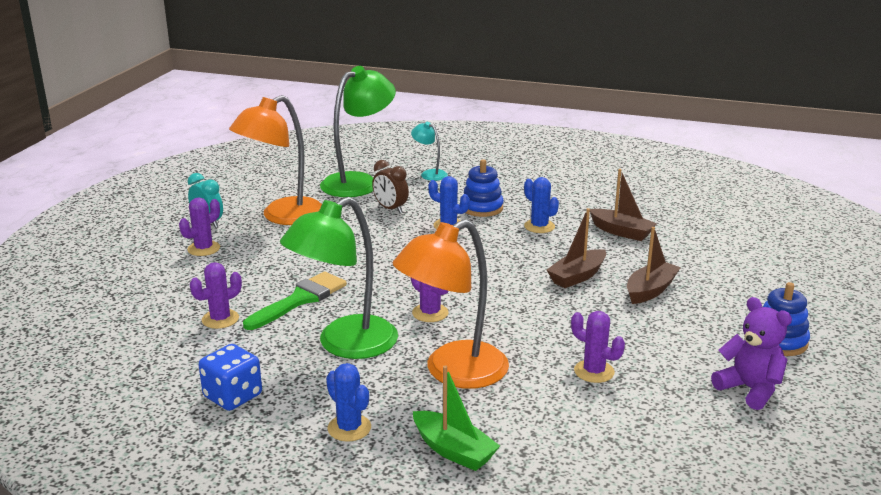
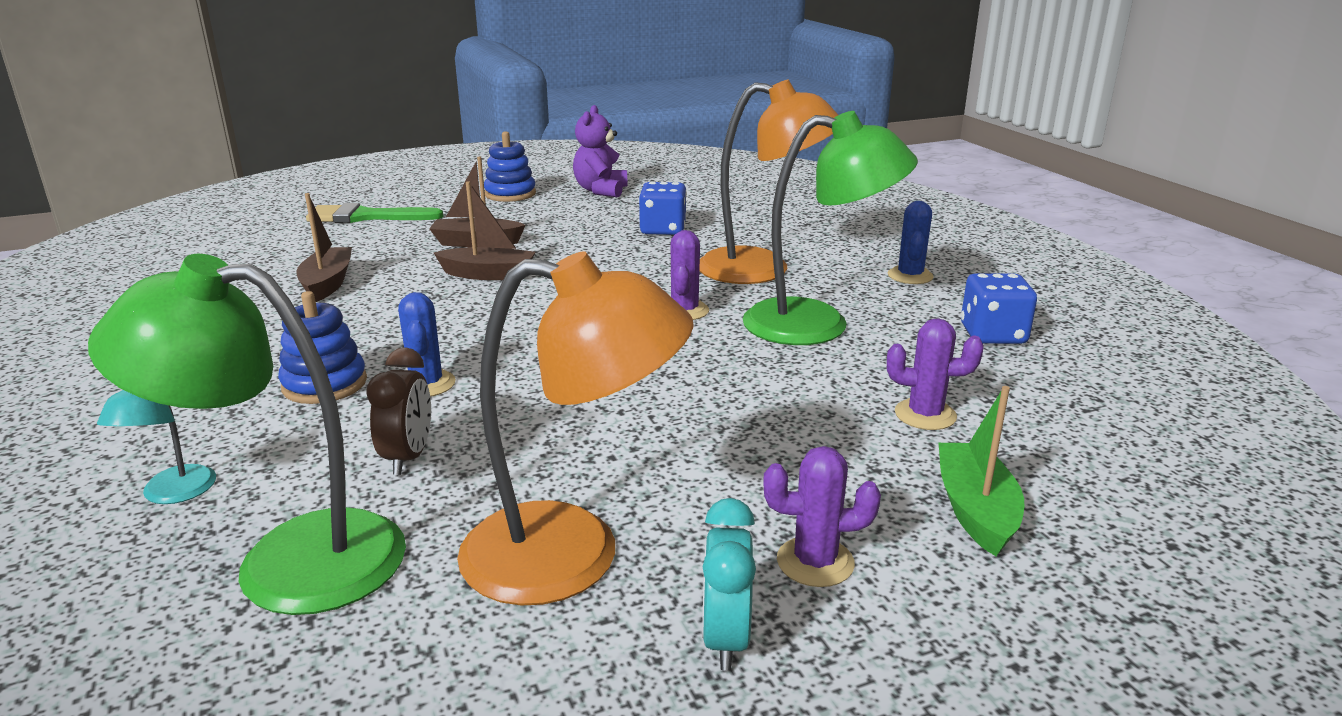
camera: 130 degrees left, 0 degrees up
(300, 300) = (791, 388): green brush -> green brush (366, 217)
(453, 450) = (851, 240): green boat -> green boat (975, 510)
(539, 226) = (360, 328): blue cactus -> none
(594, 371) = (663, 229): purple cactus -> blue dice

